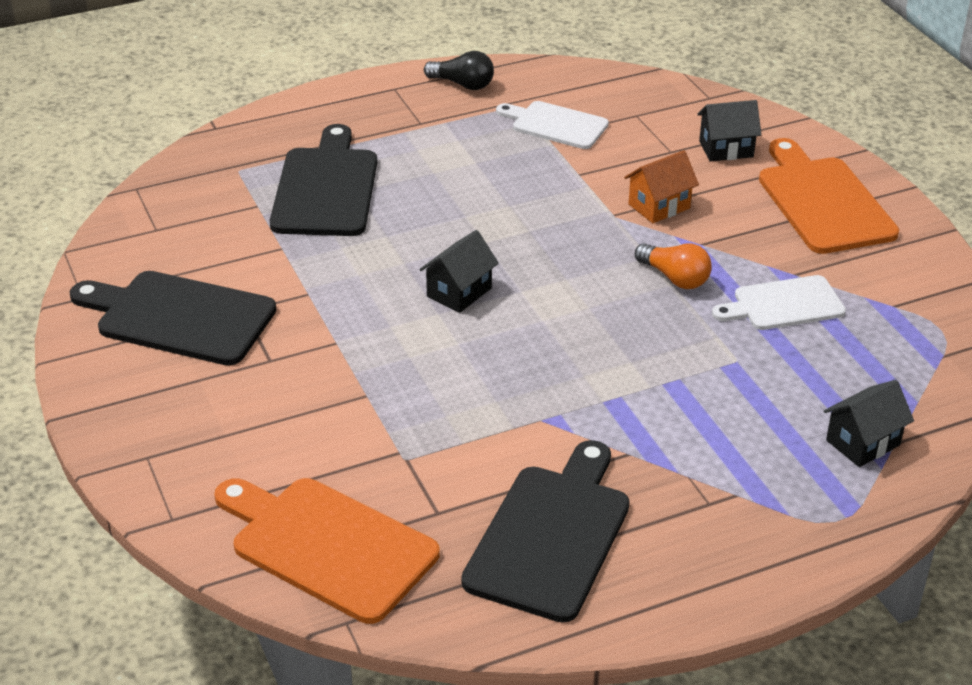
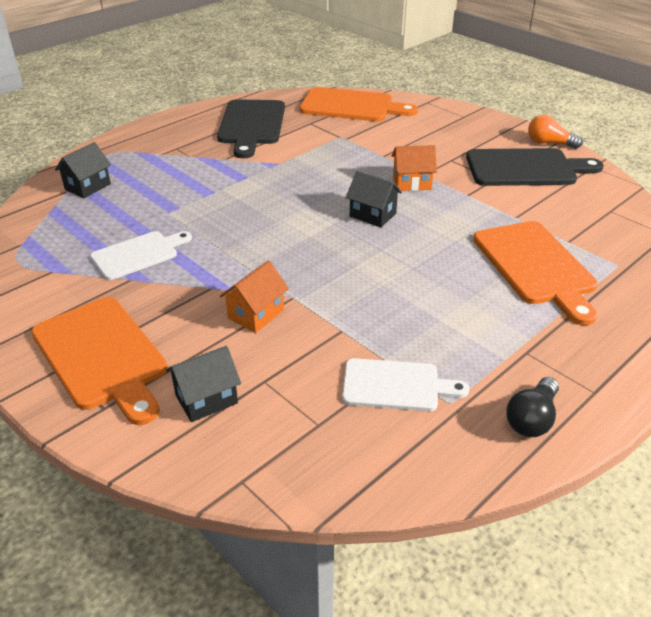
camera: 160 degrees right, 0 degrees up
(326, 188) = (536, 266): black cutting board -> orange cutting board
(366, 330) = (412, 183): none -> orange house
(459, 292) = (373, 215): black house -> black house turned 75 degrees counterclockwise
(463, 84) = (531, 419): black light bulb -> black light bulb turned 60 degrees counterclockwise
(675, 278) = (225, 256): orange light bulb -> orange light bulb (549, 143)

